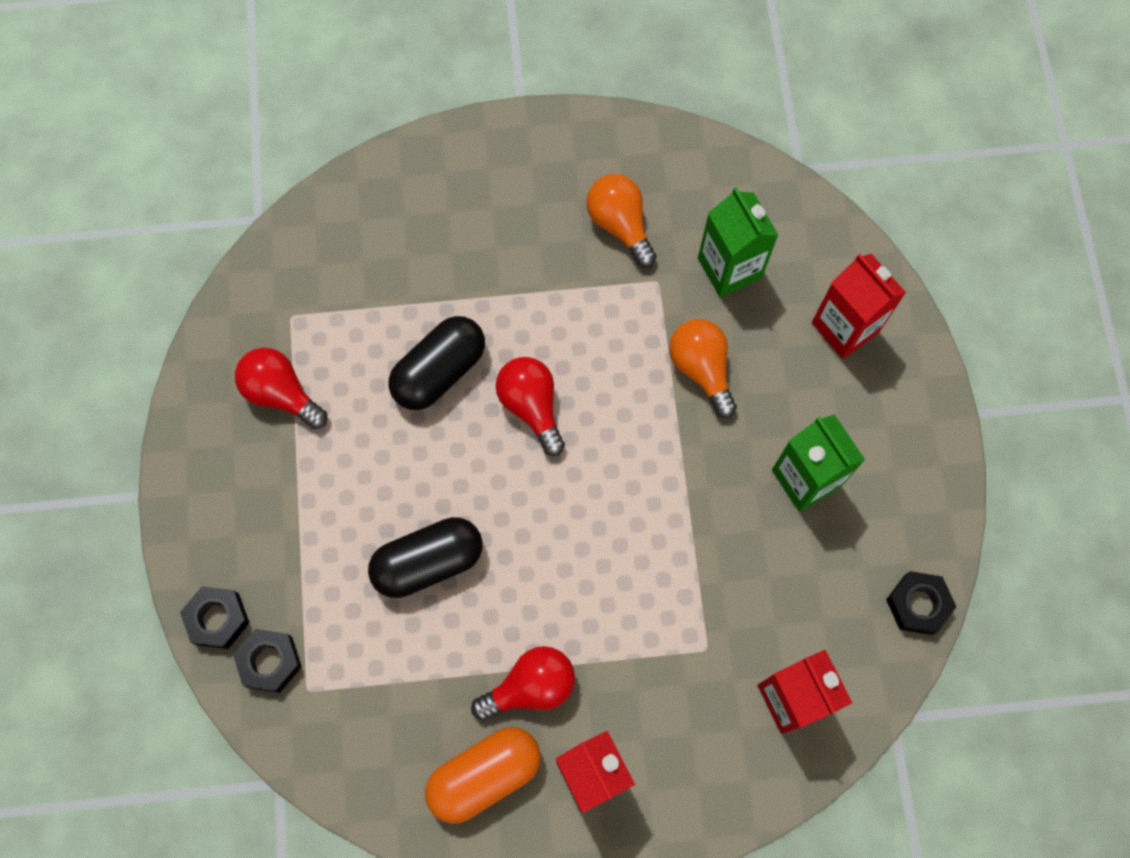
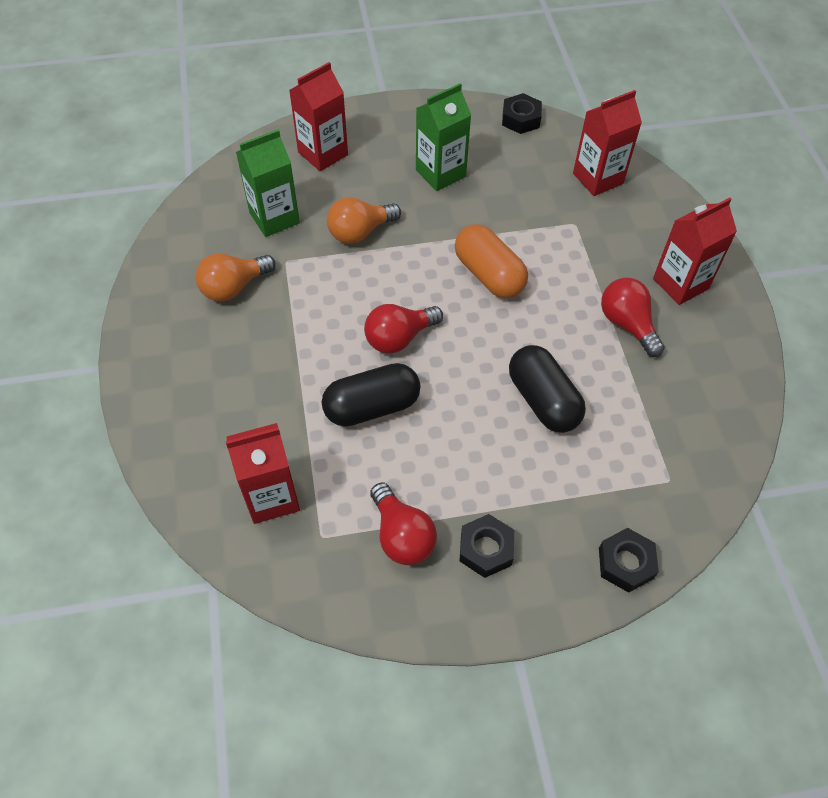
camera: 95 degrees left, 15 degrees down
(270, 662) = (653, 513): black nut -> black nut (486, 549)
(281, 393) = (402, 535): red light bulb -> red light bulb turned 60 degrees counterclockwise
(341, 269) = (271, 497): none -> red carton
(439, 371) = (372, 407): black capsule -> black capsule turned 60 degrees counterclockwise
(484, 775) = (701, 349): orange capsule -> orange capsule (489, 275)

